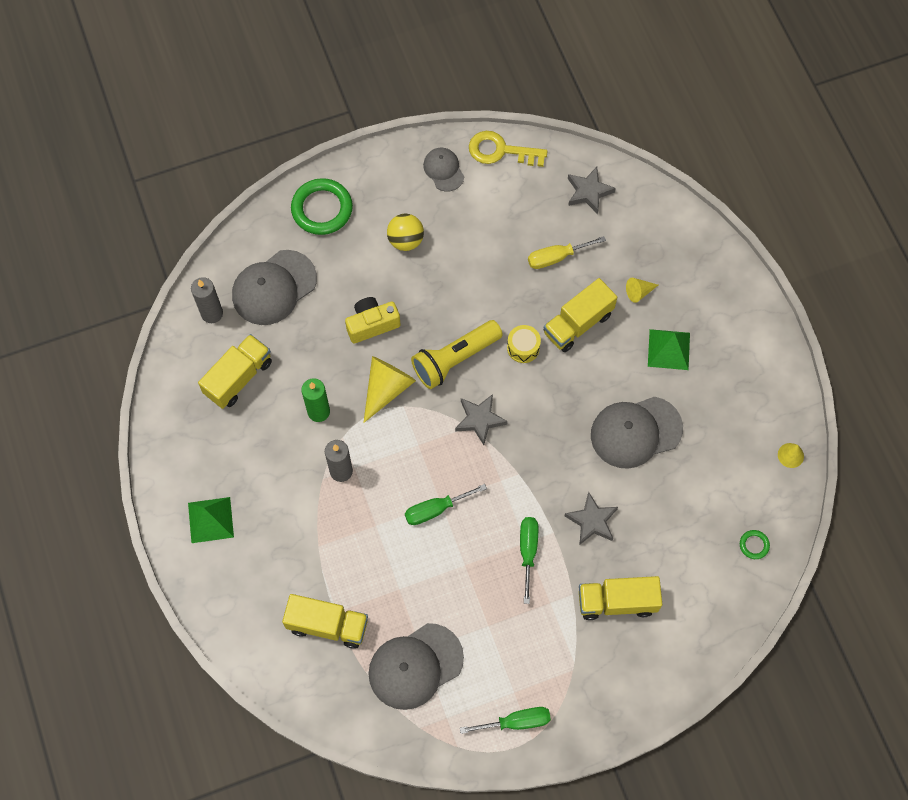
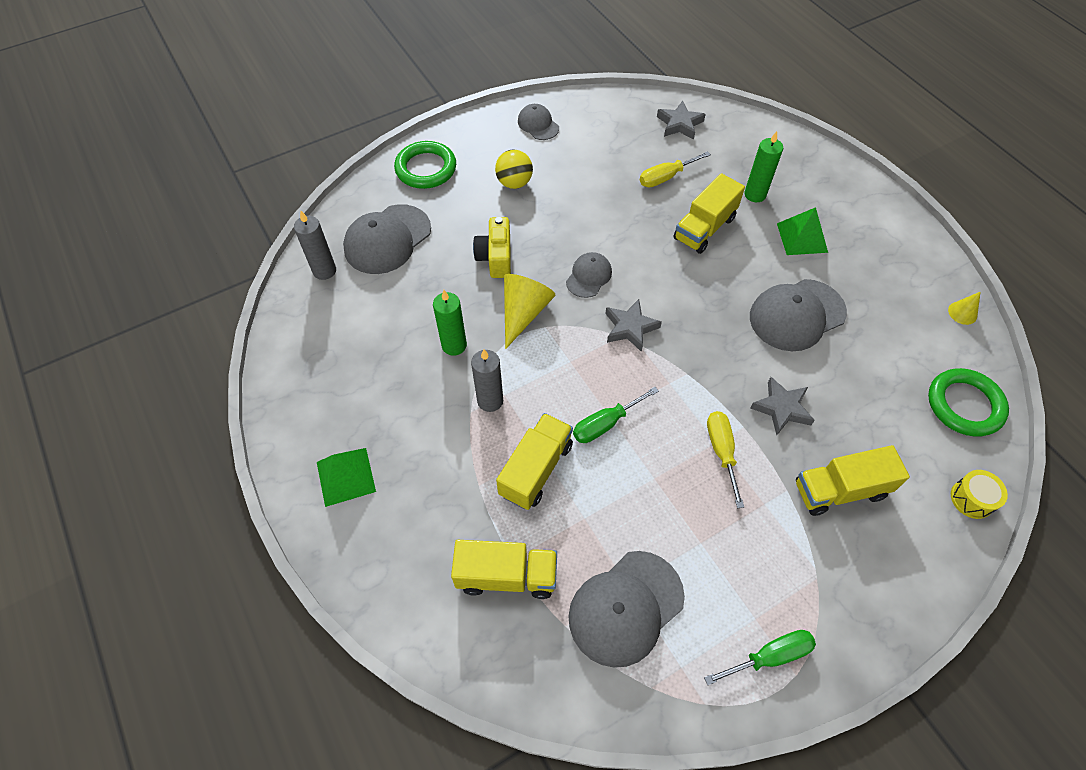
camera: 10 degrees left, 10 degrees down
(238, 378) = (360, 326): yellow truck -> yellow truck (536, 469)
(372, 324) = (496, 257): yellow camera -> yellow camera turned 60 degrees counterclockwise
(454, 359) = (589, 276): yellow flashlight -> grey cap
(500, 151) = (588, 104): yellow key -> none
(523, 348) = (656, 256): yellow drum -> yellow drum (971, 499)
(528, 551) = (721, 452): green screwdriver -> yellow screwdriver
(639, 292) = (755, 194): yellow cone -> green candle
(754, 545) = (964, 405): green ring -> green ring, size x2.22

